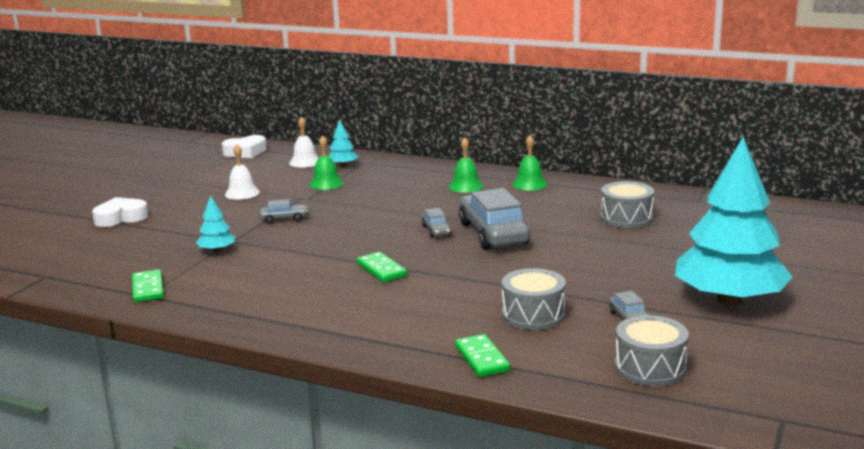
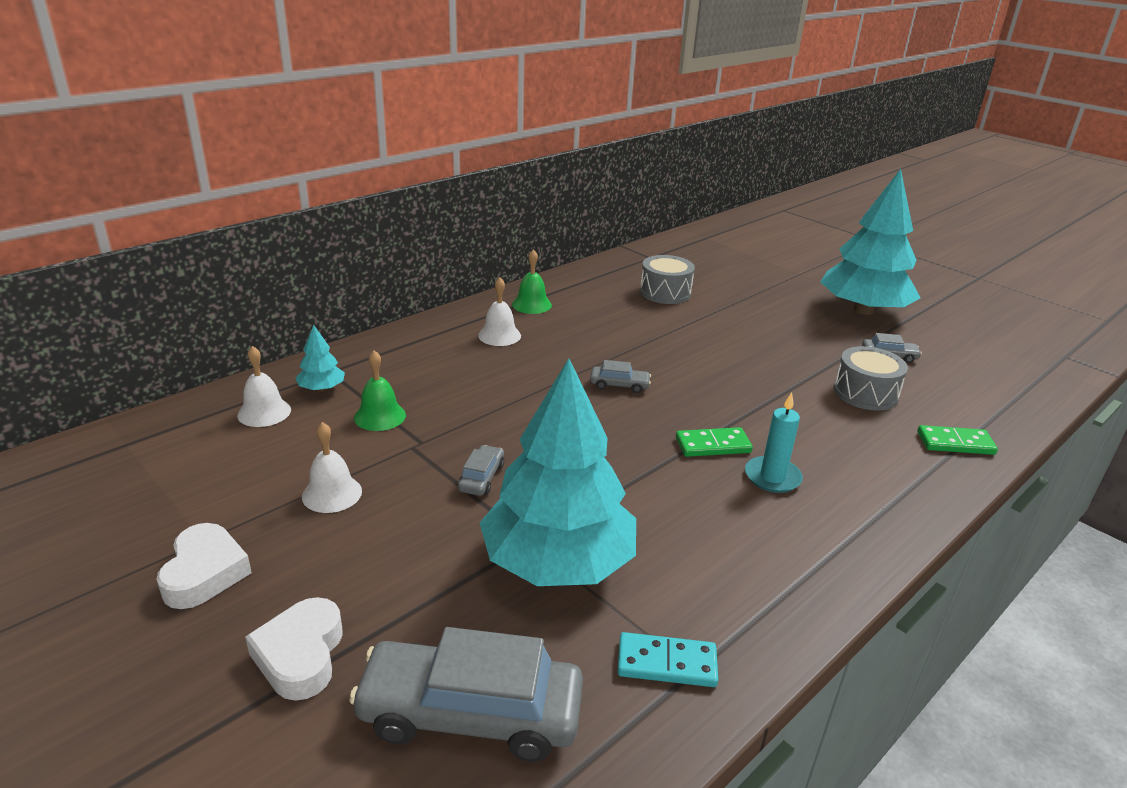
camera: 70 degrees left, 10 degrees up
(147, 289) = (666, 663): green domino -> turquoise domino
(217, 250) = (557, 562): turquoise tree -> turquoise tree, size x2.49
(245, 152) = (132, 453): white heart -> white heart (204, 573)
(356, 293) = (772, 477): none -> turquoise candle
(466, 186) = (499, 335): green bell -> white bell
(493, 233) = (654, 358): grey car -> grey car (470, 713)
(650, 368) = (981, 375): grey drum -> none

